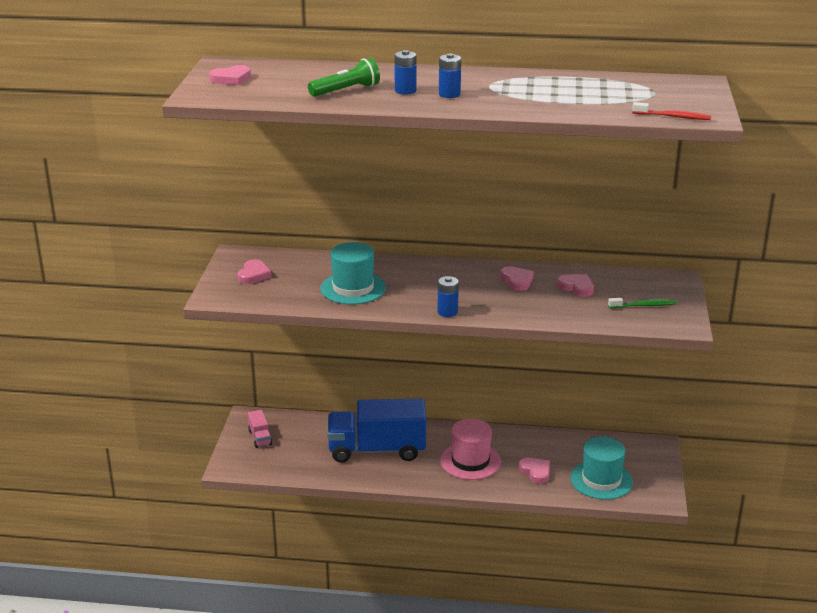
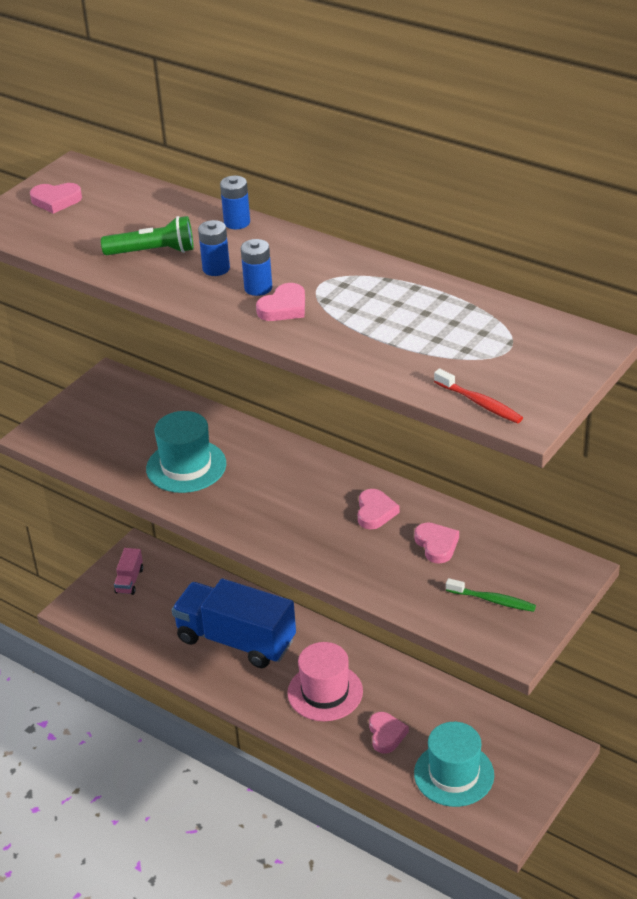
camera: 30 degrees right, 10 degrees up
(254, 275) = (101, 414): pink heart -> pink heart (284, 307)
(447, 312) = (256, 535): blue battery -> blue battery (237, 222)

